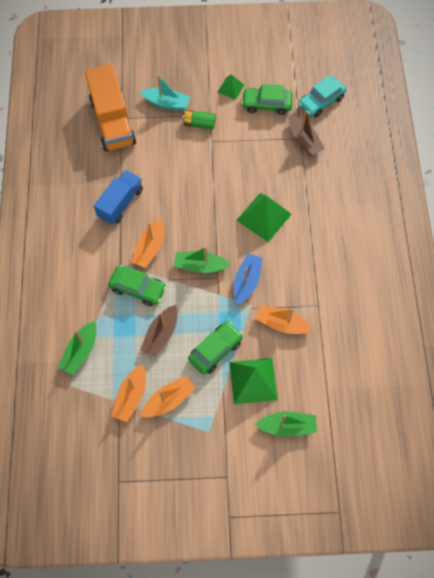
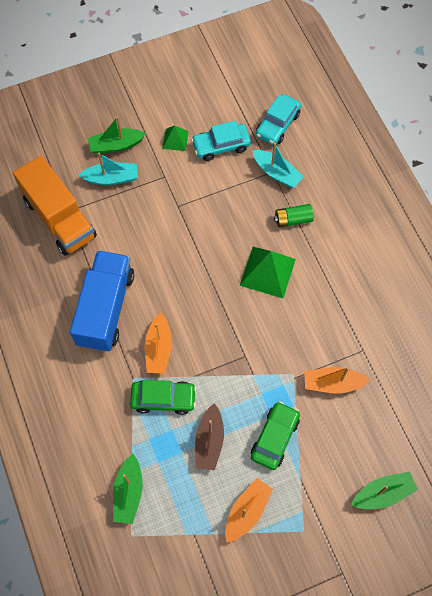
camera: 20 degrees left, 0 degrees up
(120, 203) = (105, 308): blue truck -> blue truck, size x1.50
(131, 396) = (204, 522): orange boat -> none
(199, 124) = (157, 190): green battery -> green battery (293, 219)
(200, 266) = (221, 350): green boat -> green boat (116, 145)
(246, 281) = (278, 350): blue boat -> none
(253, 380) = (328, 456): green pyramid -> none
(266, 104) = (221, 146): green car -> turquoise car
(304, 140) = (276, 173): brown boat -> turquoise boat

